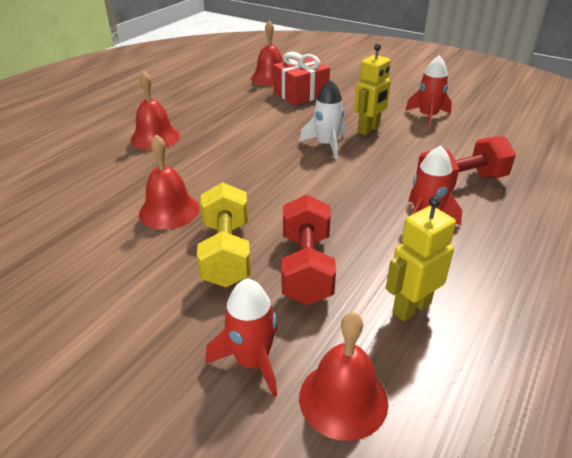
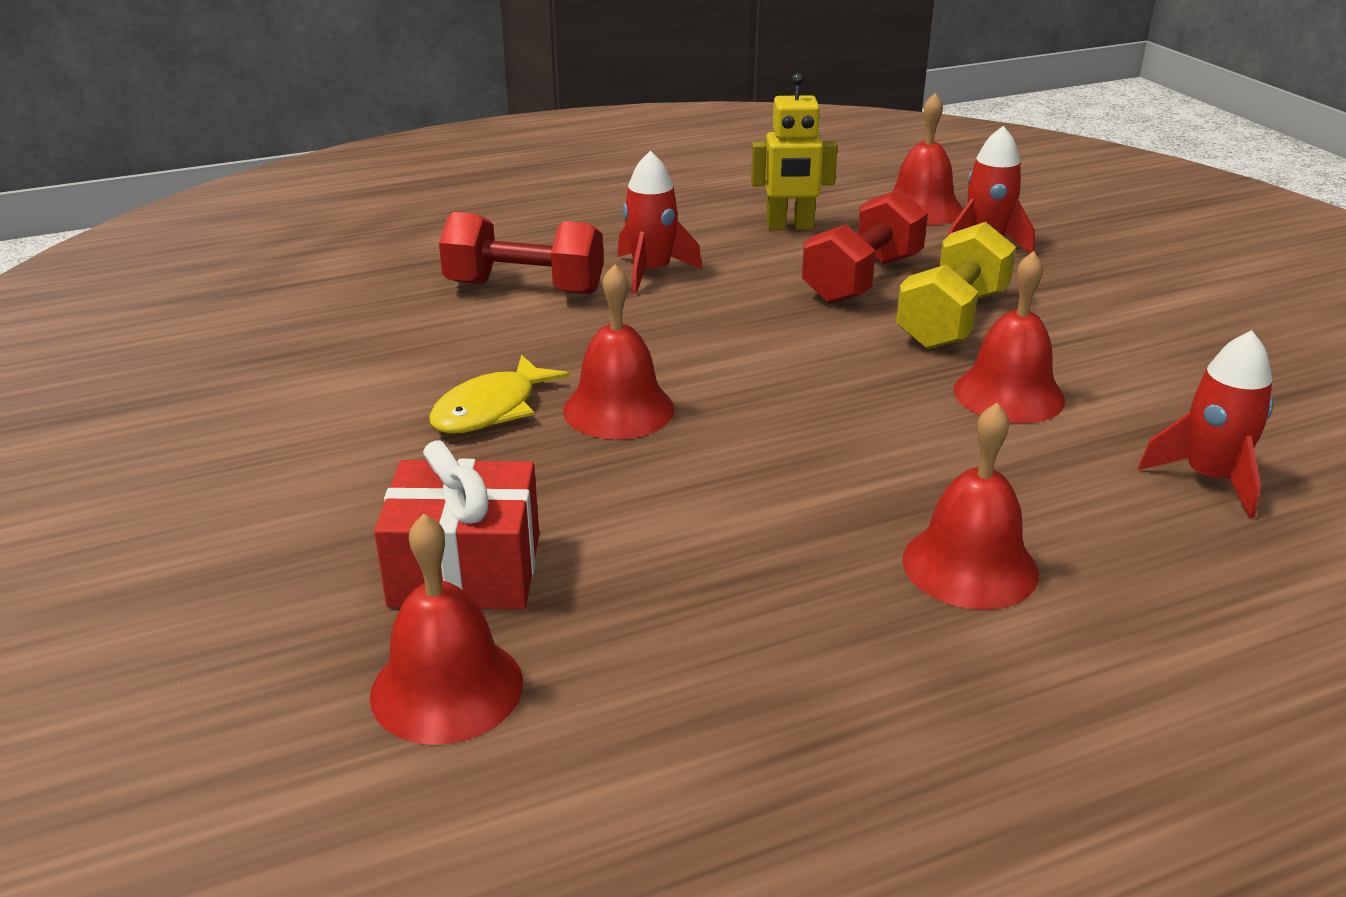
camera: 145 degrees left, 5 degrees down
(326, 145) = (618, 409): white rocket -> red bell
(369, 129) = (491, 409): yellow robot -> yellow fish
(428, 117) = (335, 392): red rocket -> red rocket (1209, 479)

